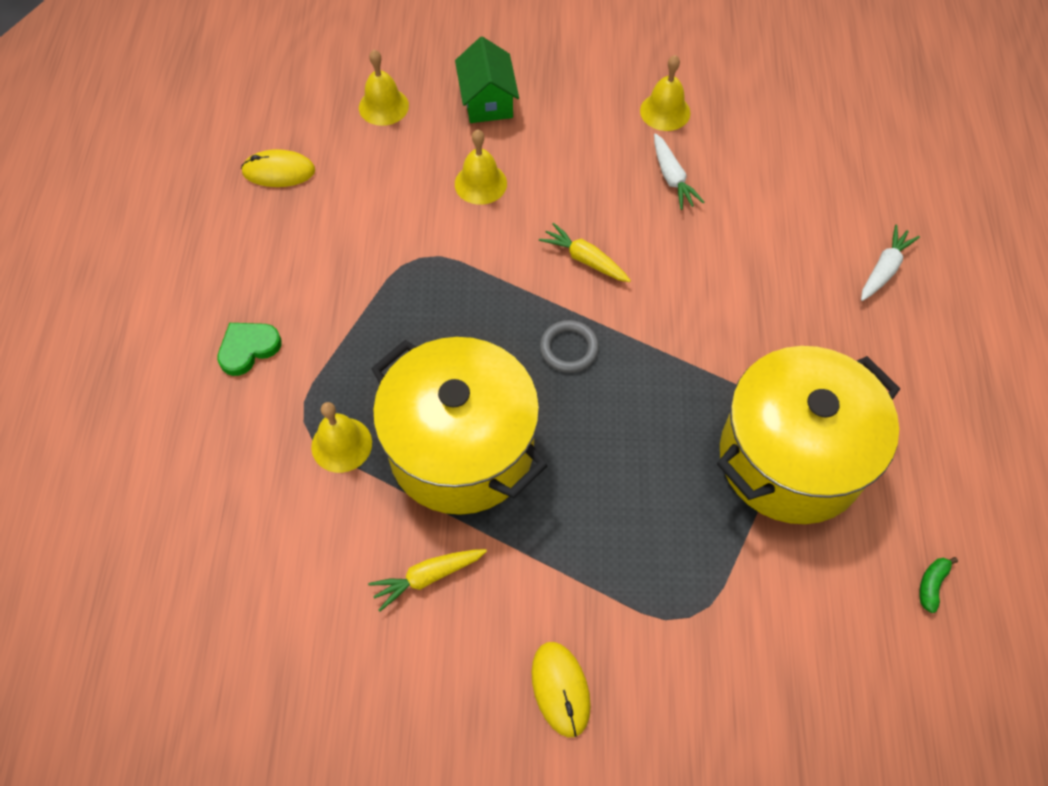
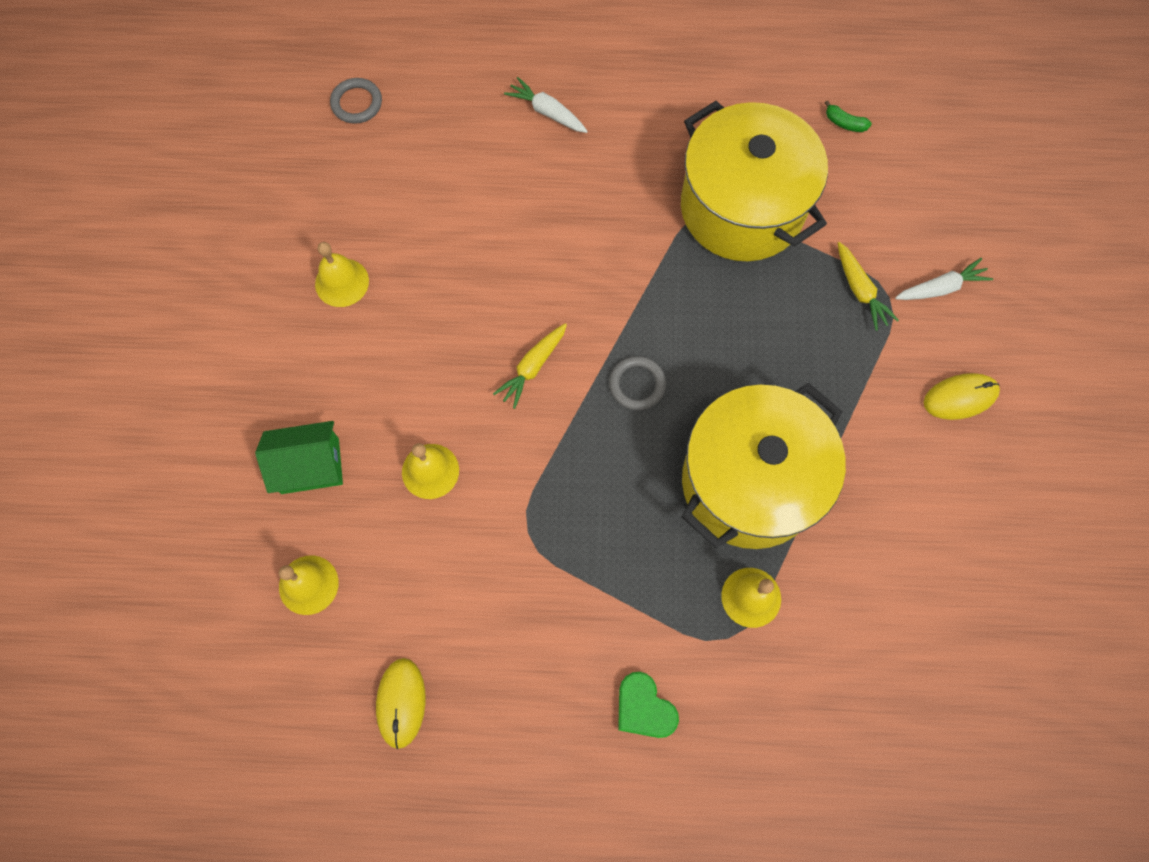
camera: 90 degrees left, 10 degrees up
(428, 577) = (876, 508): yellow carrot -> yellow carrot (860, 290)
(672, 178) = (432, 281): white carrot -> white carrot (940, 288)
(862, 111) = (357, 103): none -> grey ring

